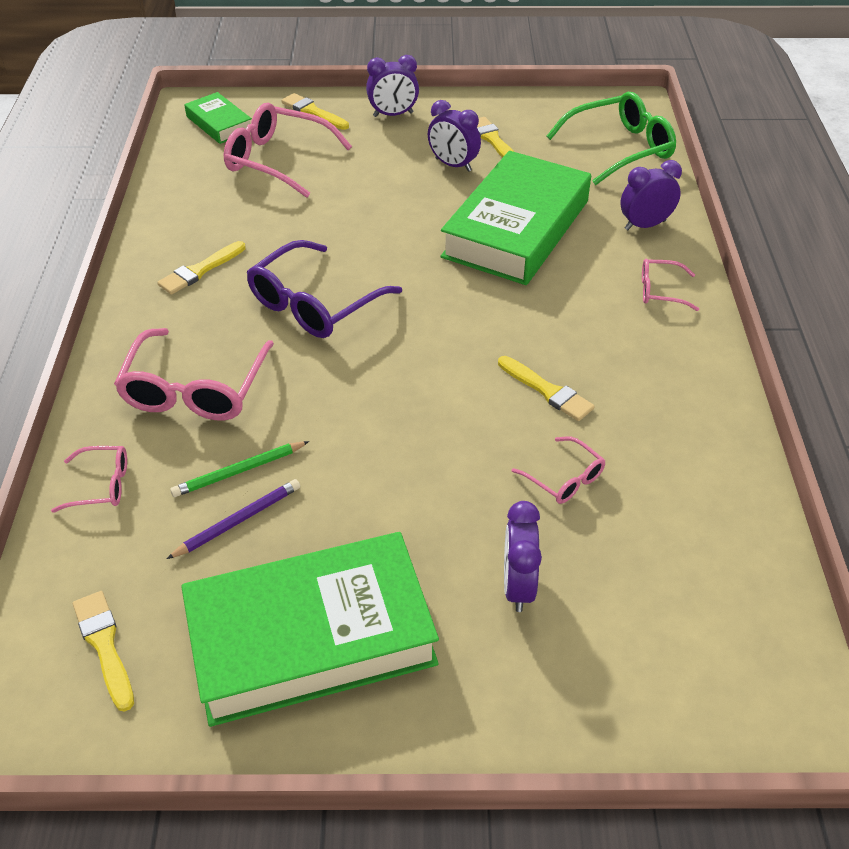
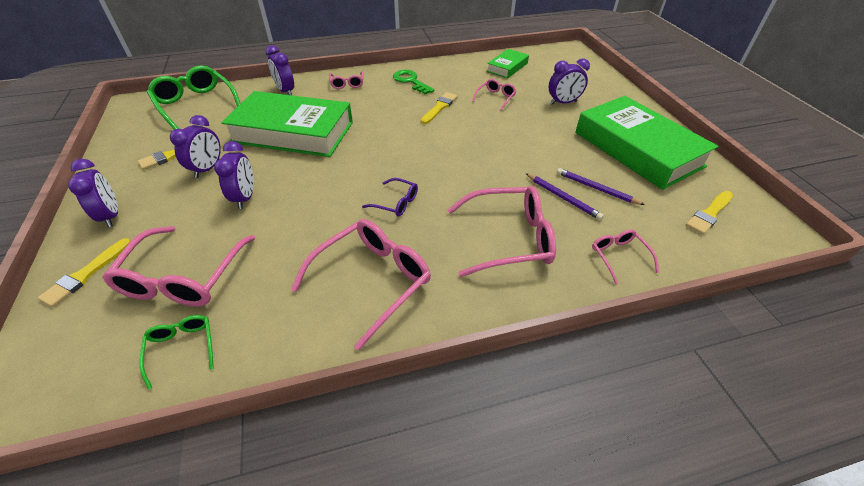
camera: 105 degrees left, 0 degrees up
(195, 165) = (182, 348): none -> green glasses
(200, 270) = (372, 281): yellow brush -> pink glasses
(219, 123) = (85, 356): green book -> green book (507, 67)
(239, 471) = (563, 198): green pencil -> purple pencil
(315, 303) = (396, 203): purple glasses -> purple glasses, size x0.51
(383, 192) = (245, 197): none -> purple clock
(658, 371) = (410, 81): none -> green key

